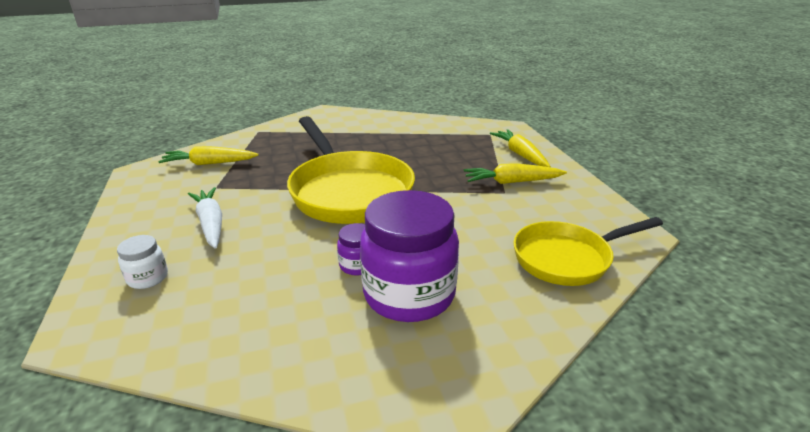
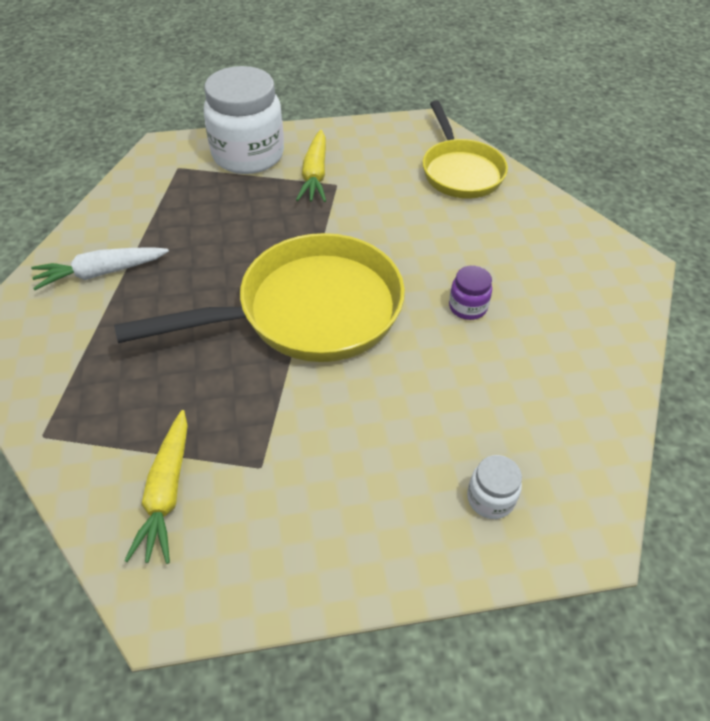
camera: 85 degrees left, 20 degrees up
(211, 223) = (370, 454): white carrot -> white carrot (101, 273)
(409, 294) = (512, 273): purple jar -> none
(520, 154) = (248, 155): yellow carrot -> white jar

